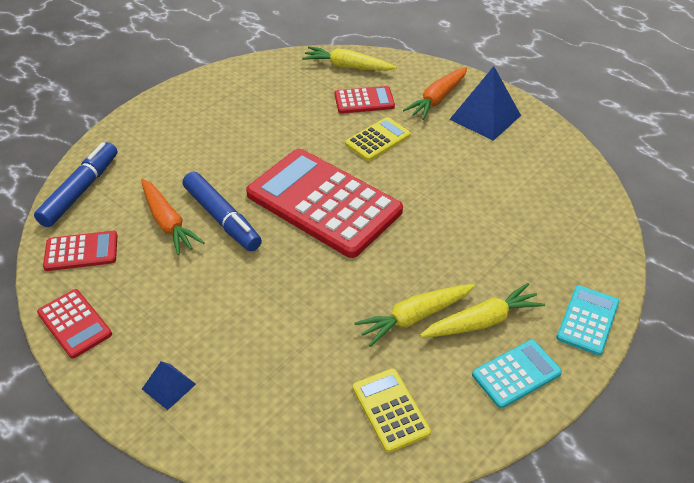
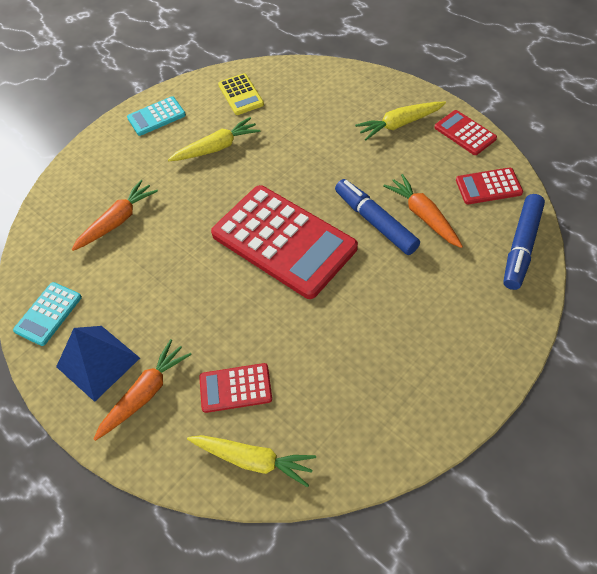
camera: 175 degrees left, 10 degrees up
(169, 386) = (383, 100): blue pyramid -> none
(377, 139) = (225, 323): yellow calculator -> none
(482, 321) = (169, 147): yellow carrot -> yellow carrot (400, 124)
(515, 229) = (117, 221): none -> orange carrot
(587, 320) = (93, 151): turquoise calculator -> turquoise calculator (48, 314)

